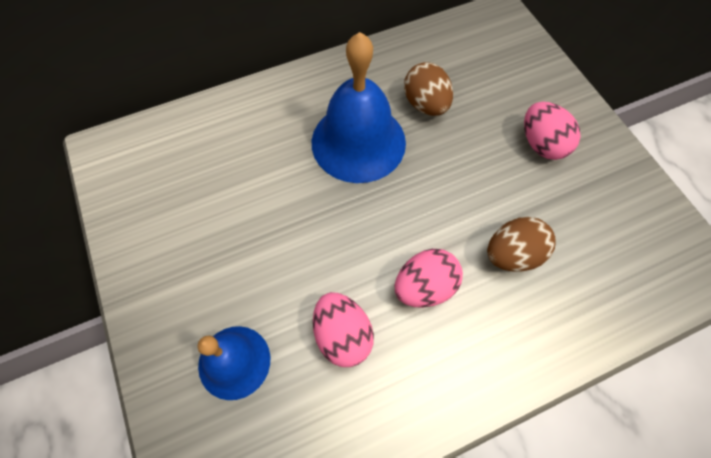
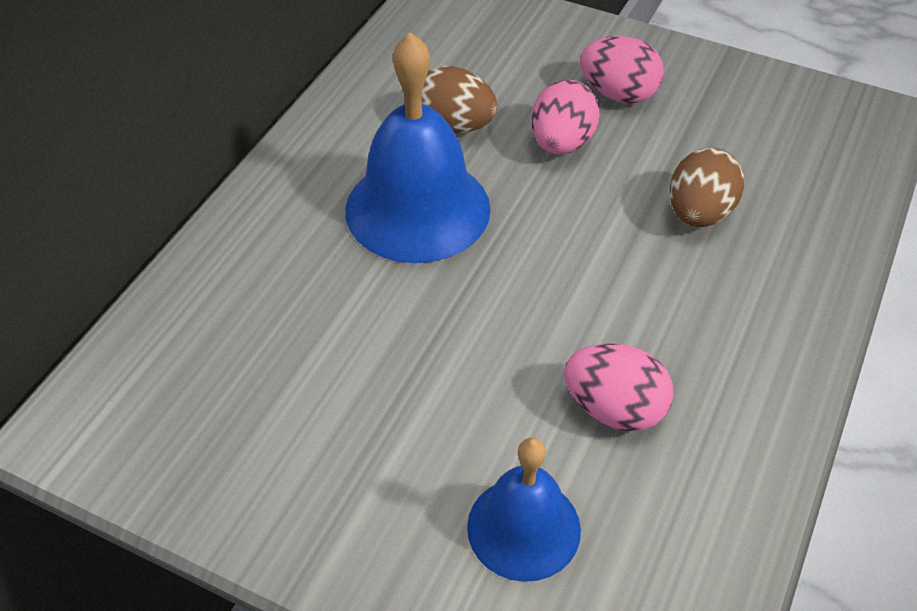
camera: 40 degrees left, 15 degrees down
(424, 287) = (647, 302): pink egg -> pink egg (562, 143)

